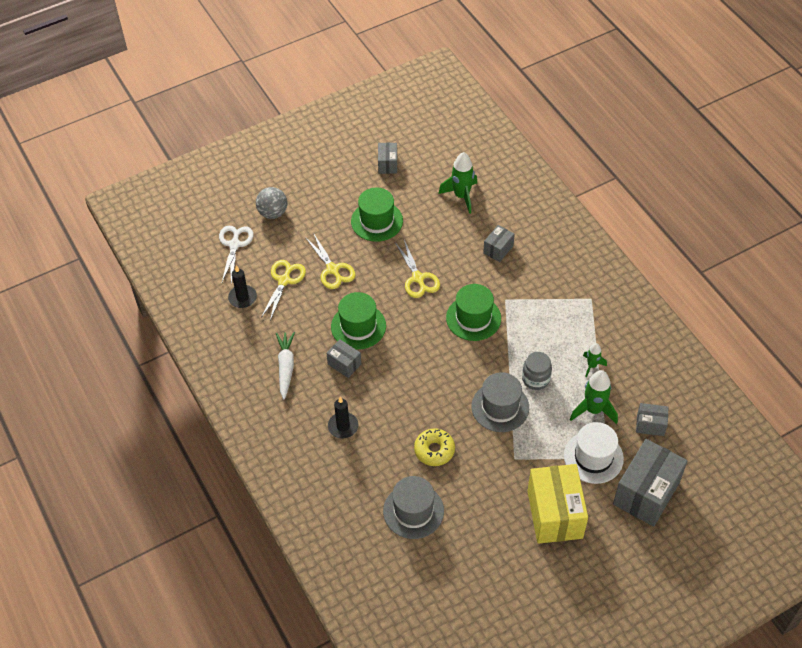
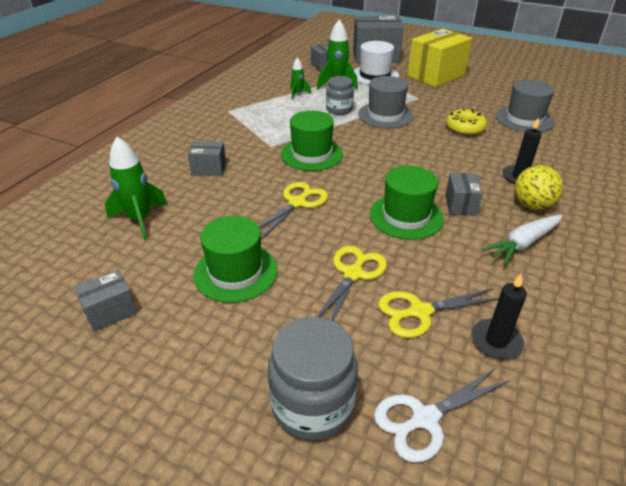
camera: 125 degrees left, 15 degrees down
(273, 213) = (312, 405): grey ball -> grey jar
(311, 405) = (532, 205): none -> yellow ball

